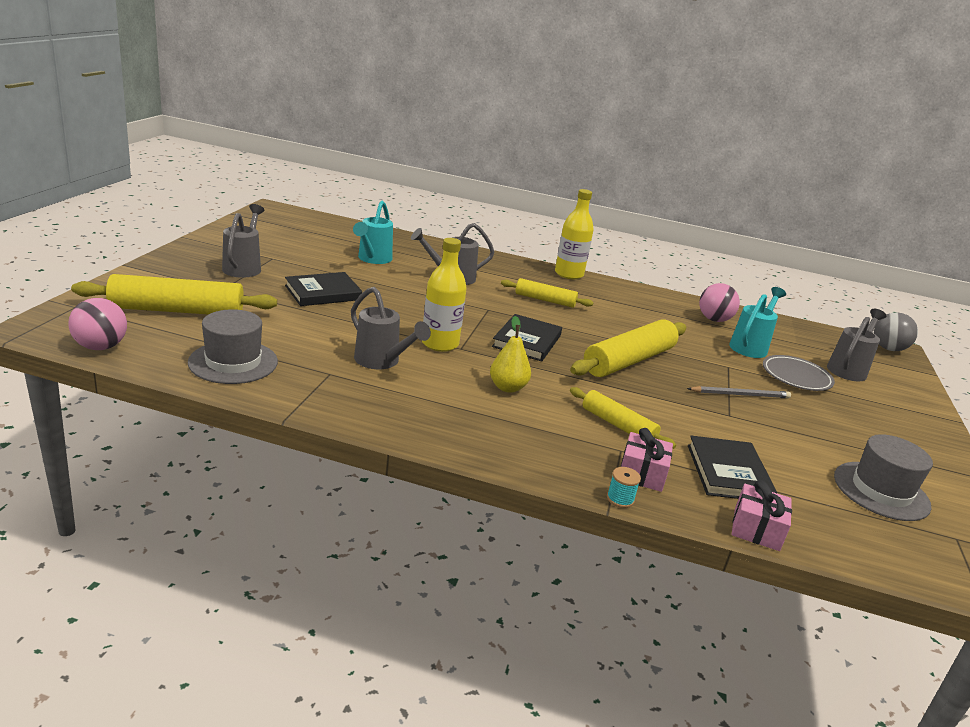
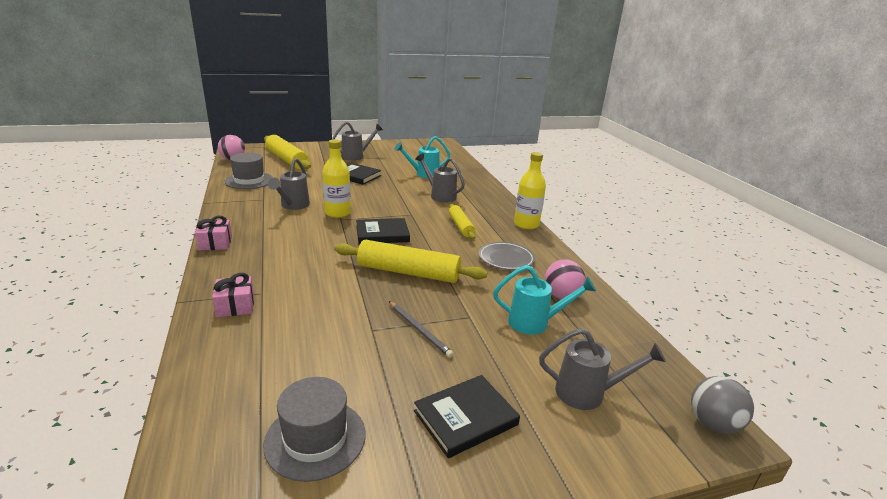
camera: 60 degrees right, 0 degrees up
(508, 387) = (305, 242): yellow pear -> none
(618, 425) = (297, 286): yellow rolling pin -> none
(620, 499) = (194, 303): turquoise spool -> none
(728, 473) = (269, 342): black book -> black book (465, 418)
(756, 529) = (191, 367): pink gift -> pink gift (215, 243)
(796, 377) = (507, 358): grey plate -> grey plate (506, 259)

